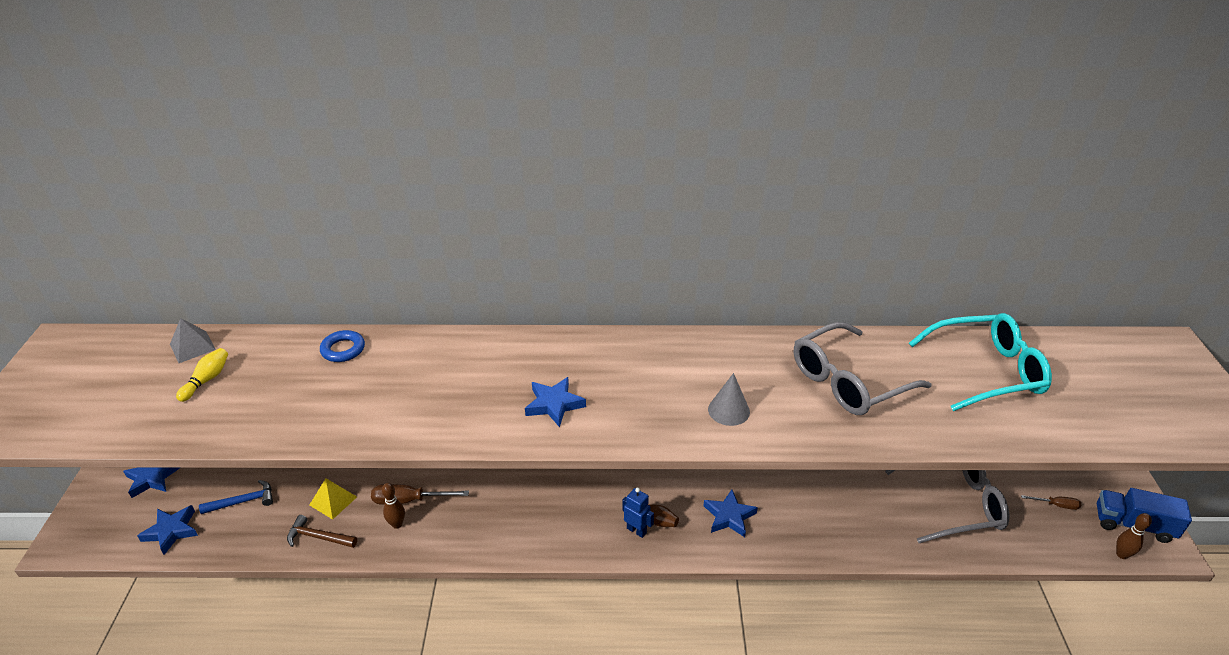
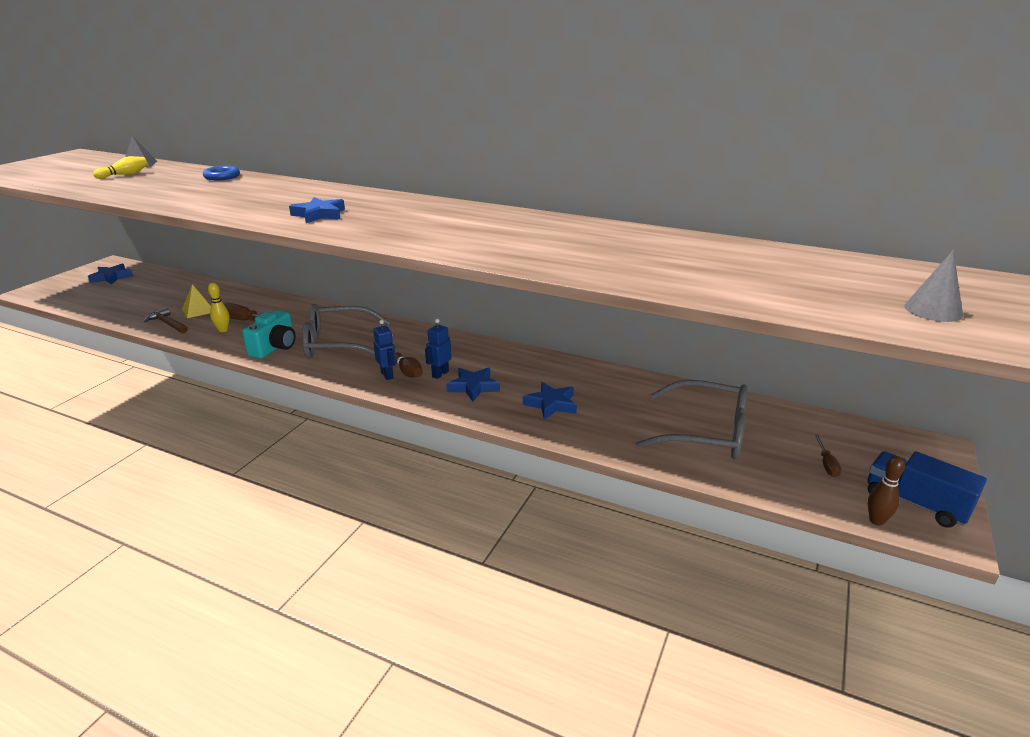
camera: 25 degrees right, 10 degrees down
(171, 531) = (91, 301): blue star -> blue star (551, 404)
(243, 501) = (147, 298): blue hammer -> none
(397, 524) = (223, 330): brown bowling pin -> yellow bowling pin
(484, 532) = (275, 348): none -> turquoise camera
(684, 509) = (440, 374): none -> blue robot
(728, 410) = (450, 238): grey cone -> grey cone (933, 310)
(848, 381) = (581, 243): grey glasses -> grey glasses (337, 344)
(987, 371) = (736, 260): turquoise glasses -> none
(1056, 505) = (826, 464): brown screwdriver -> brown screwdriver turned 60 degrees clockwise

